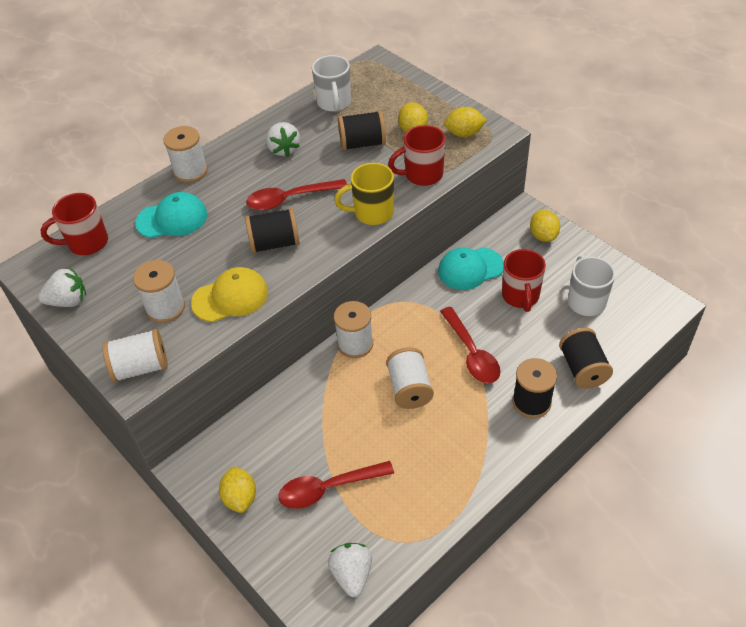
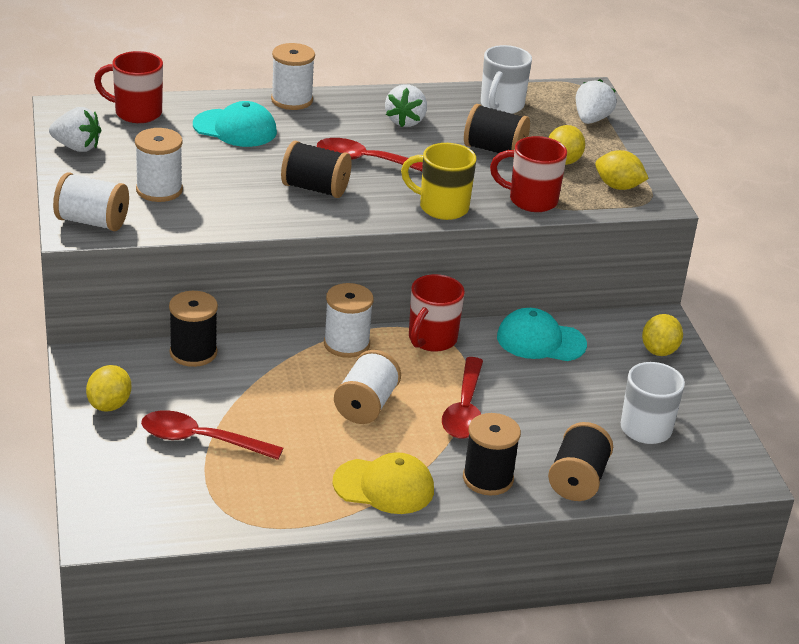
camera: 25 degrees right, 15 degrees down
(230, 297) = (228, 209): yellow cap -> yellow cap (384, 486)
(260, 414) = (193, 352): none -> black spool
(352, 574) = (157, 513): white strawberry -> white strawberry (591, 119)
(520, 296) = (573, 389): red mug -> red mug (431, 340)

